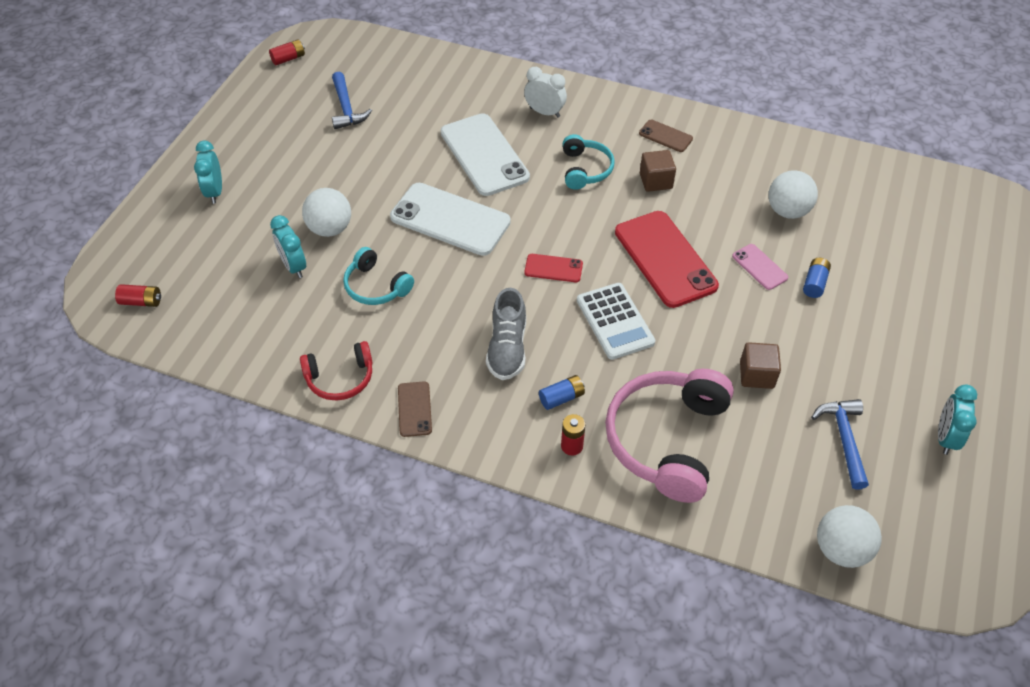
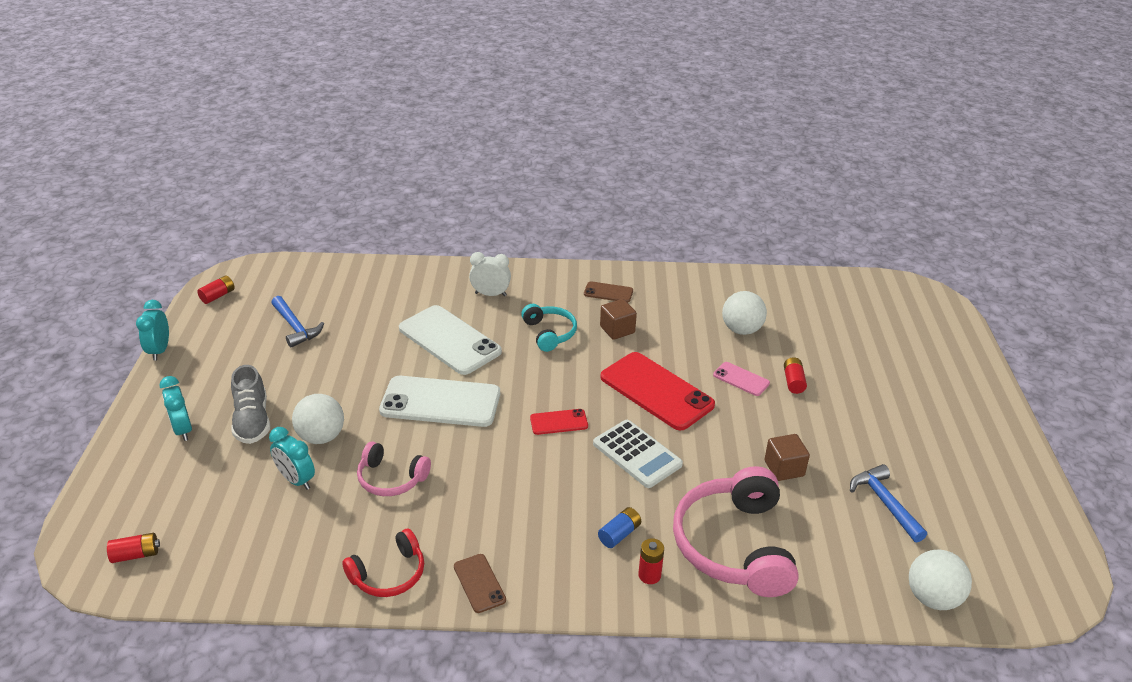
camera: 20 degrees left, 15 degrees down
(376, 286) = (391, 478): turquoise headphones -> pink headphones
(507, 348) = (547, 503): grey shoe -> grey shoe (252, 421)
(814, 283) = (793, 382): blue battery -> red battery
(945, 437) = (964, 479): turquoise clock -> turquoise clock (159, 350)

